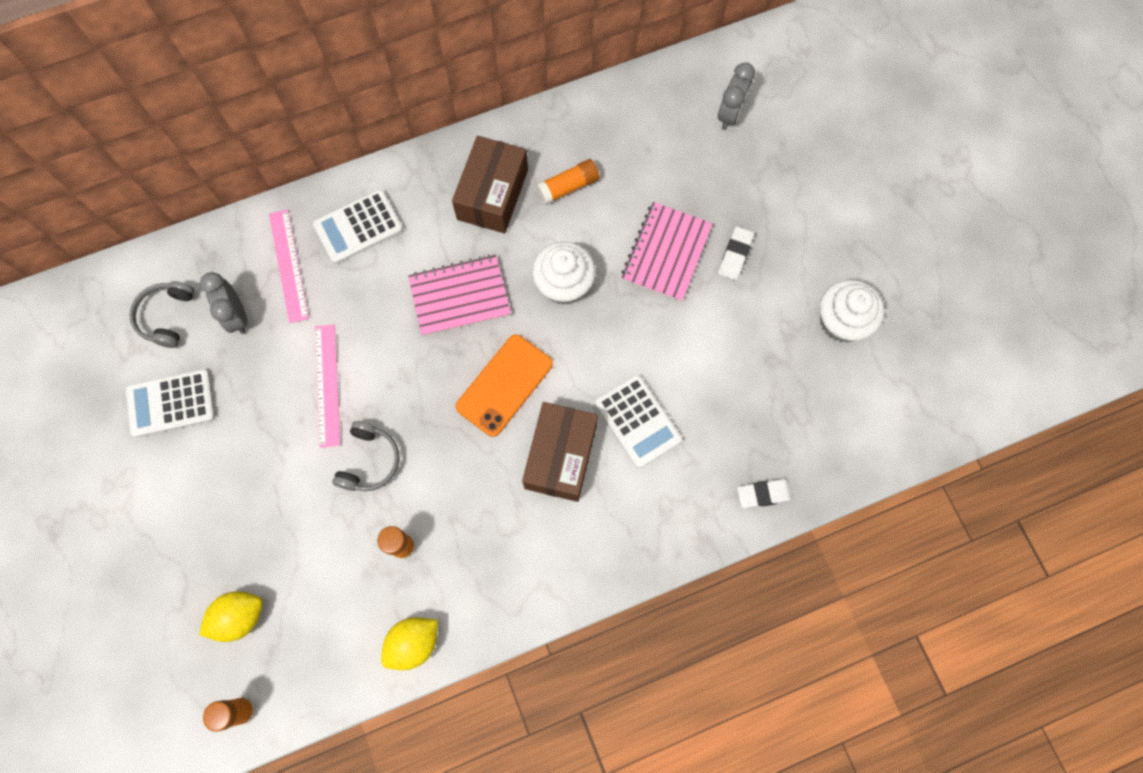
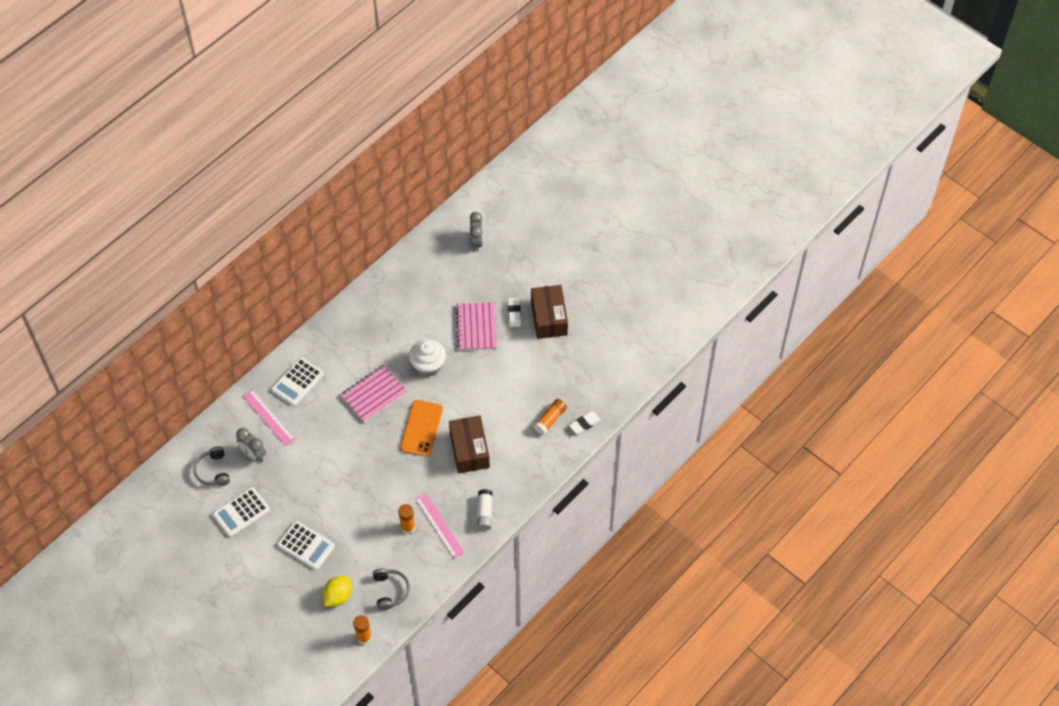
camera: 25 degrees left, 15 degrees down
(327, 385) = (324, 467): pink ruler -> pink ruler (439, 525)
(369, 461) = (367, 495): grey headphones -> grey headphones (390, 591)
(413, 643) = (437, 569): yellow lemon -> none
(493, 194) = (365, 335): brown box -> brown box (549, 318)
(534, 578) = (484, 513): none -> white glue stick
(568, 187) = (405, 315): orange glue stick -> orange glue stick (550, 420)
(637, 421) = (502, 417): white calculator -> white calculator (306, 546)
(841, 321) = (586, 324): white cupcake -> none

